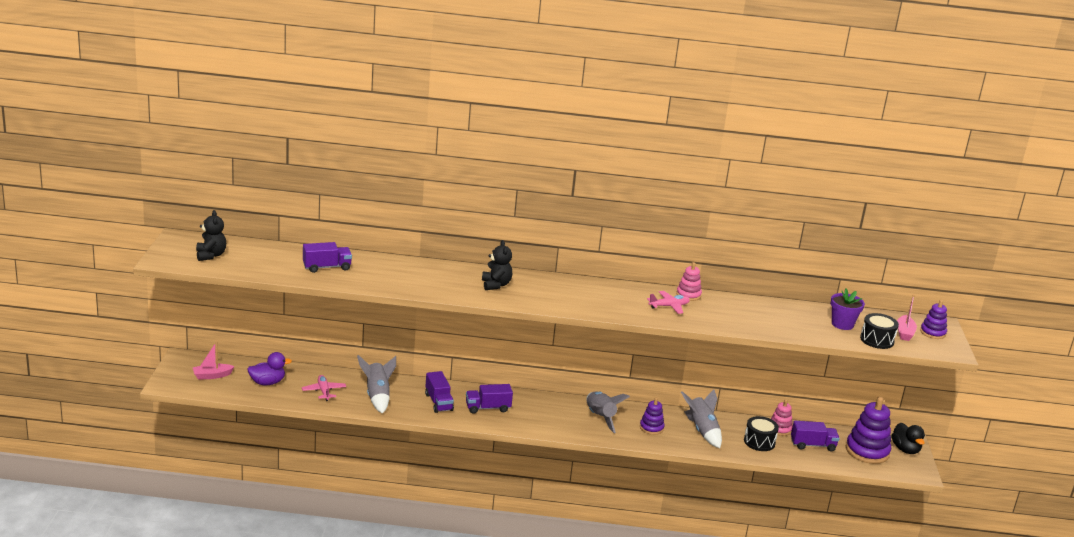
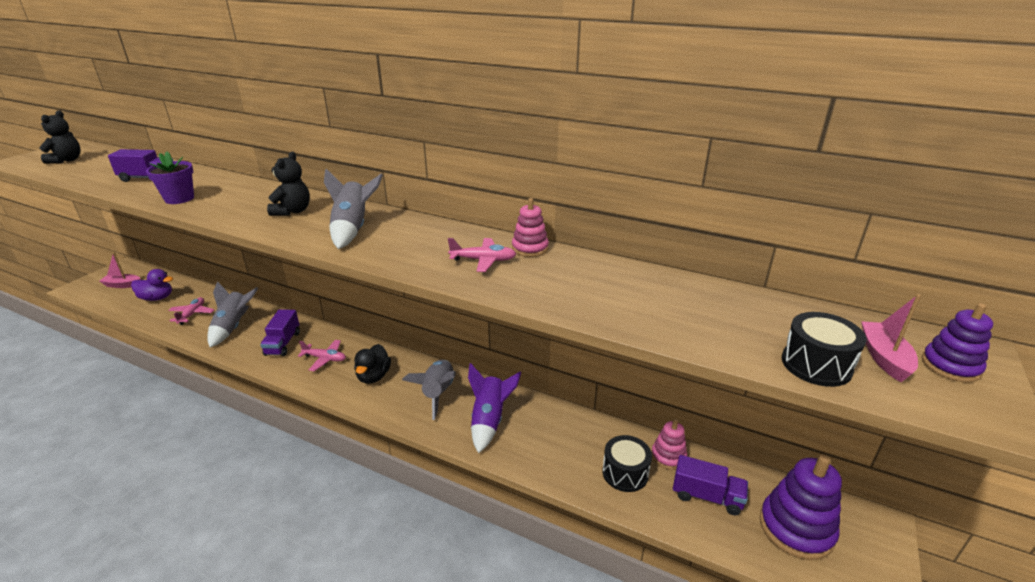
camera: 25 degrees right, 5 degrees up
(488, 408) = (325, 359): purple truck -> pink plane
(651, 428) = (489, 420): purple stacking toy -> purple rocket
(702, 430) = (554, 437): grey rocket -> grey rocket (352, 229)
(842, 324) = (758, 324): purple flower pot -> purple flower pot (179, 199)
(904, 333) = (884, 358): pink boat -> pink boat turned 150 degrees clockwise
(905, 449) = (868, 539): black duck -> black duck (373, 376)

